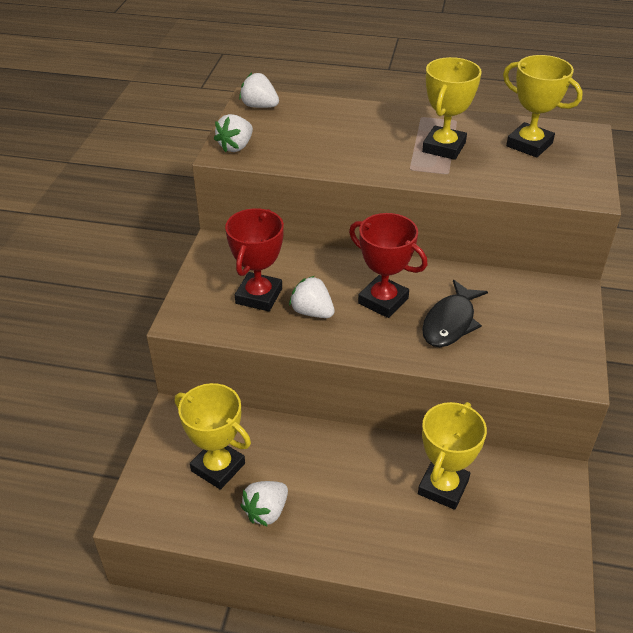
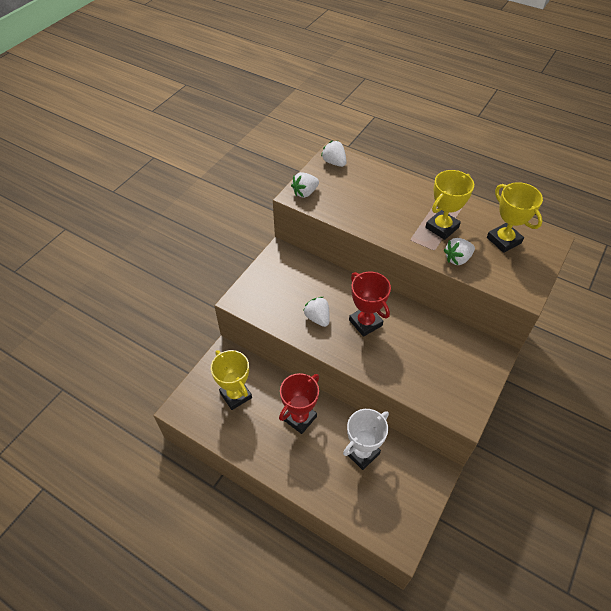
camera: 20 degrees right, 10 degrees up
(259, 296) = (290, 297): red trophy -> red trophy (299, 418)
(266, 511) = (252, 433): white strawberry -> white strawberry (457, 259)
(443, 487) = (362, 453): yellow trophy -> white trophy
(450, 322) = (401, 351): black fish -> none

